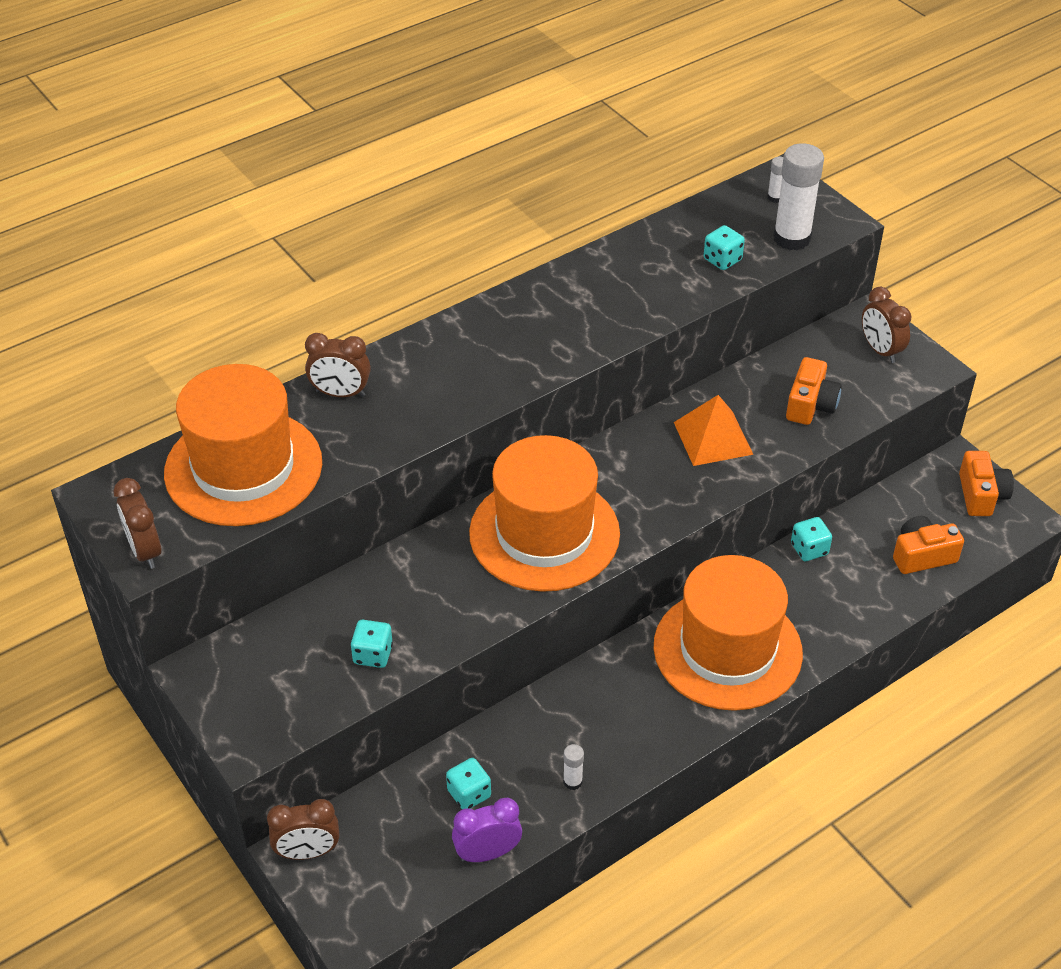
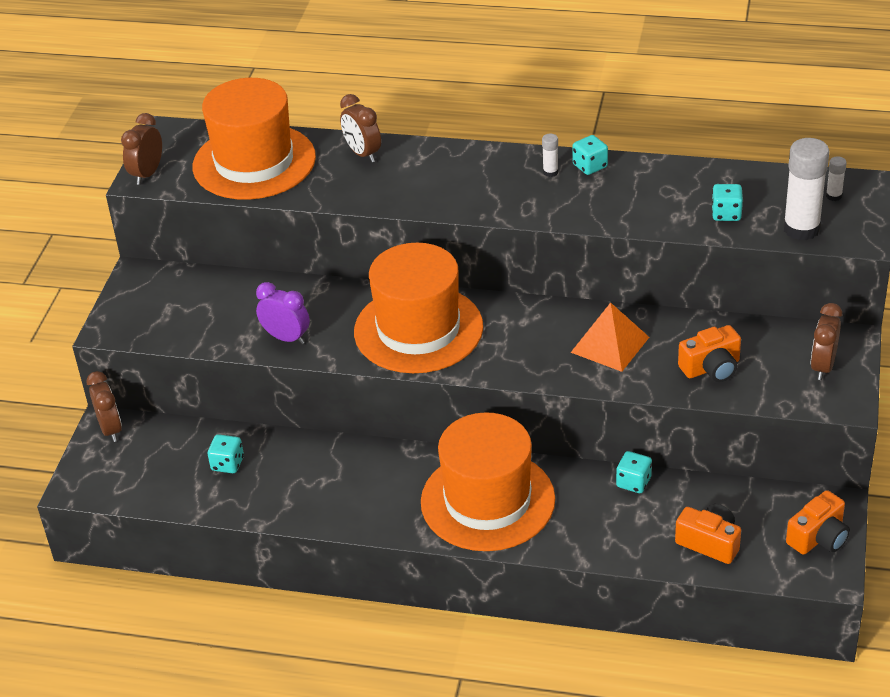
camera: 50 degrees right, 5 degrees down
(307, 852) = (111, 429): brown clock -> brown clock turned 150 degrees counterclockwise
(373, 654) = (231, 328): turquoise dice -> turquoise dice (590, 166)
(487, 853) = (193, 501): purple clock -> purple clock (286, 338)
(572, 781) = (290, 501): white glue stick -> white glue stick (550, 172)

